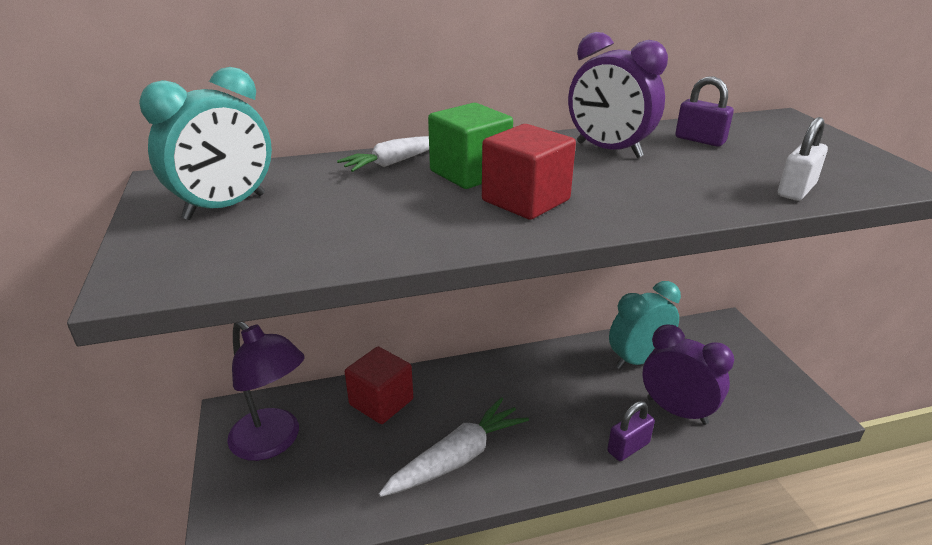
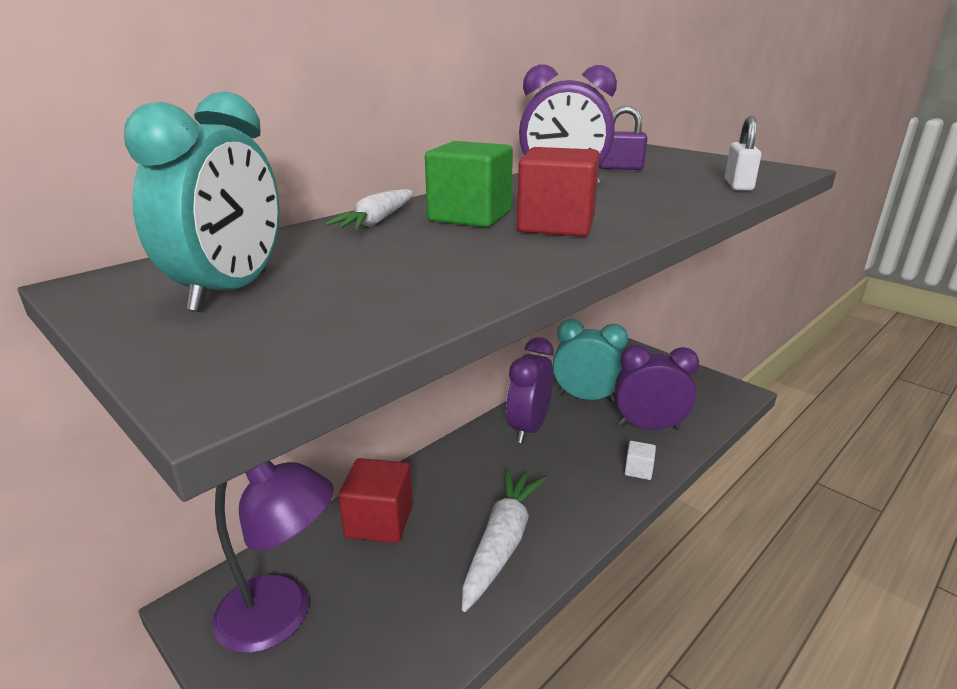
camera: 30 degrees left, 5 degrees down
(558, 370) = (528, 428): none -> purple clock
(628, 447) = (638, 470): purple padlock -> white cube
(638, 360) = (586, 397): turquoise clock -> turquoise clock turned 75 degrees clockwise

